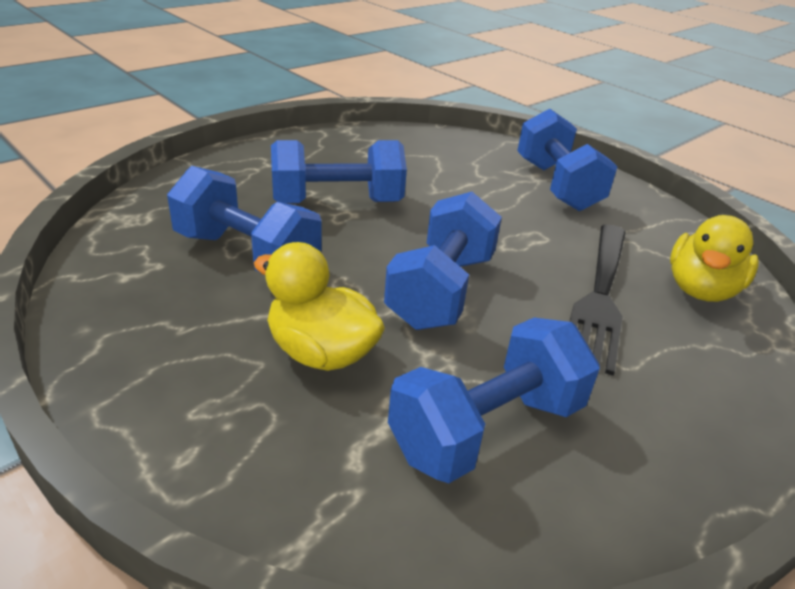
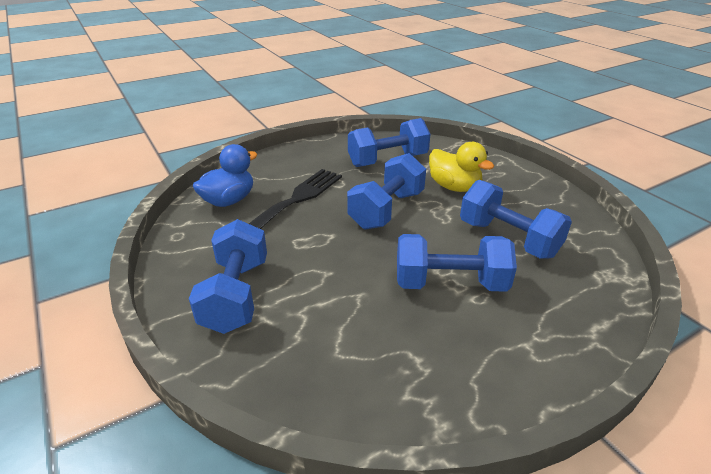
camera: 165 degrees left, 0 degrees up
(700, 289) = (229, 200): yellow duck -> blue duck

